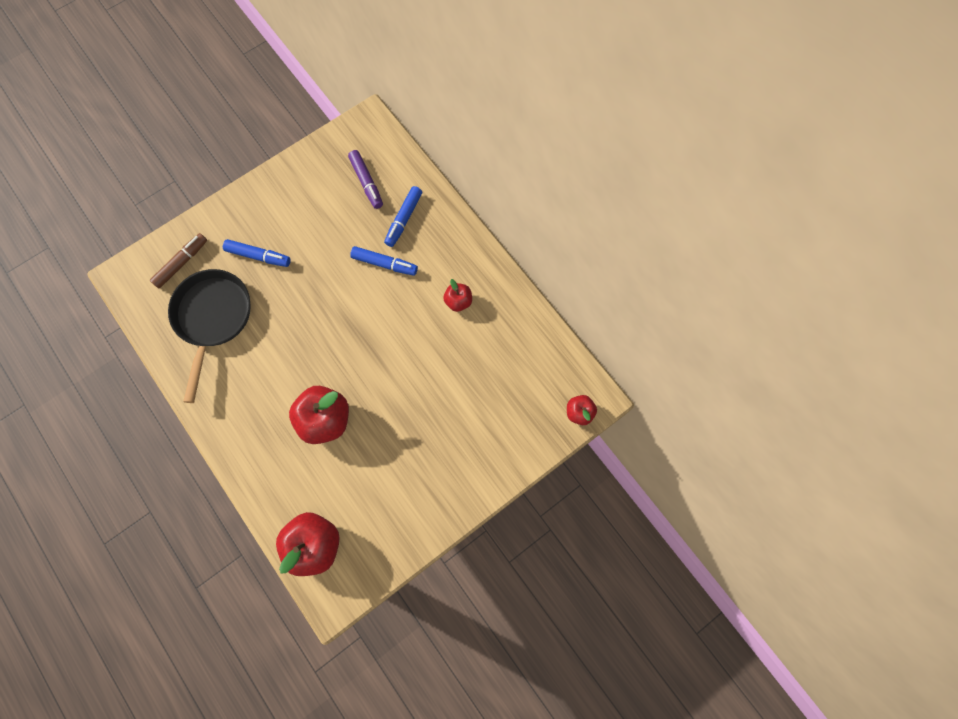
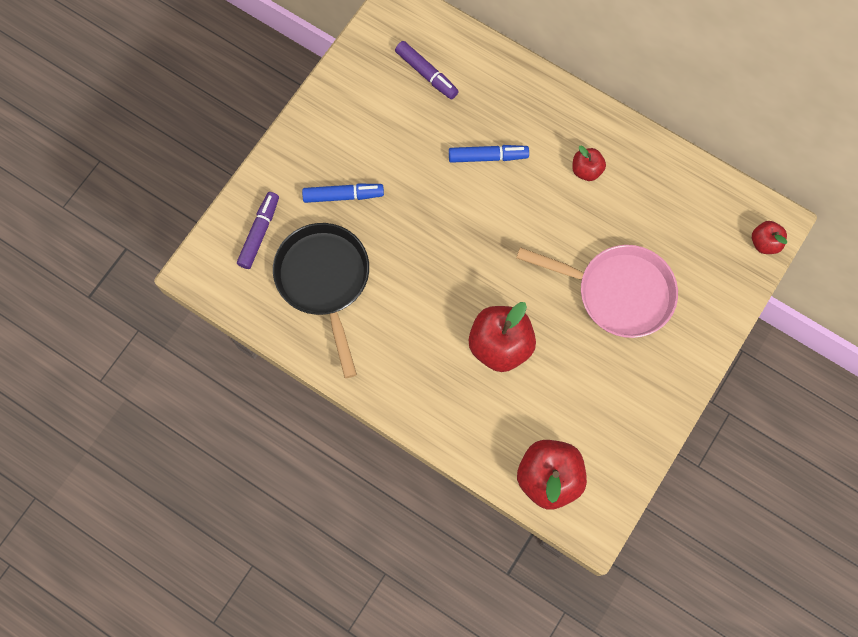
camera: 20 degrees left, 0 degrees up
(182, 263) = (259, 233): brown marker -> purple marker
(403, 219) = (486, 101): blue marker -> none
(439, 410) = (618, 292): none -> pink pan

